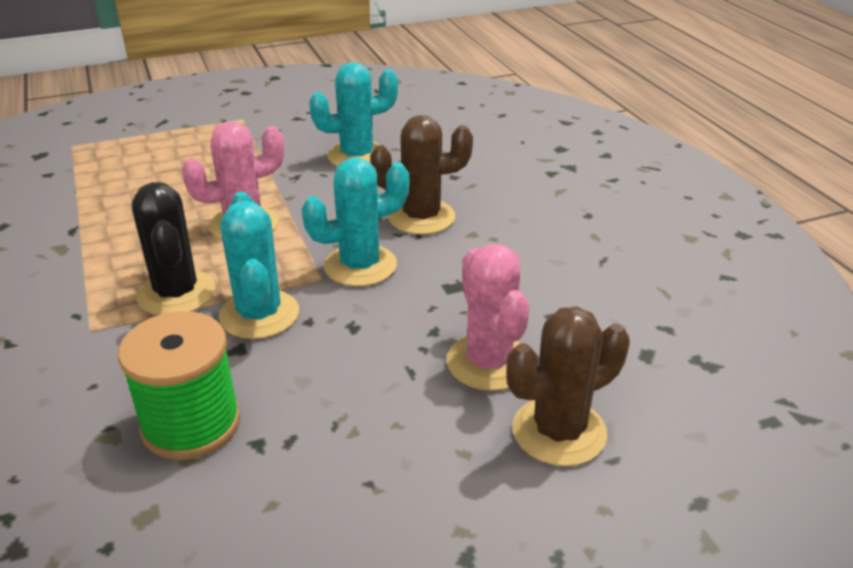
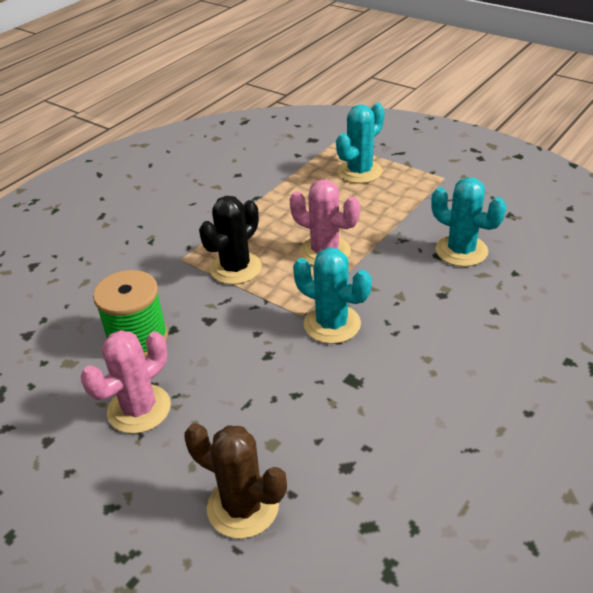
camera: 60 degrees right, 5 degrees up
(259, 314) = (245, 310): turquoise cactus -> turquoise cactus (360, 172)
(421, 217) = (419, 322): brown cactus -> none
(489, 362) = (285, 438): pink cactus -> pink cactus (139, 409)

